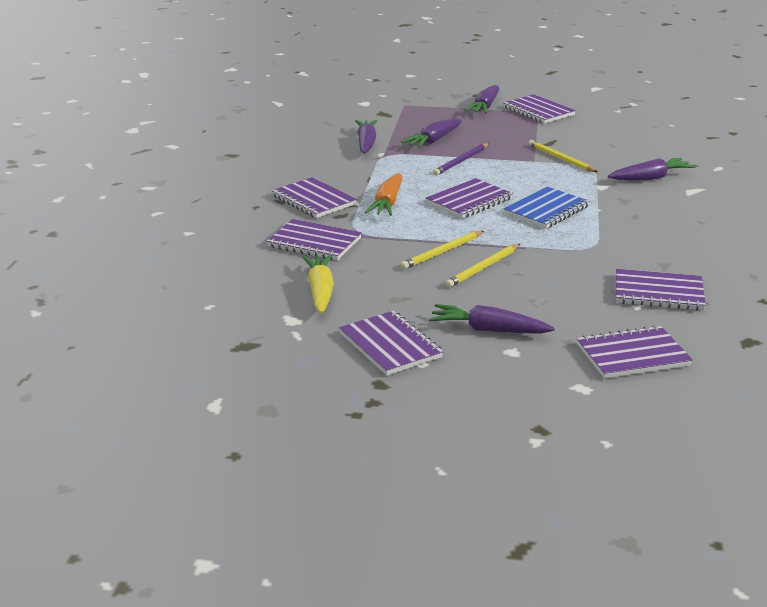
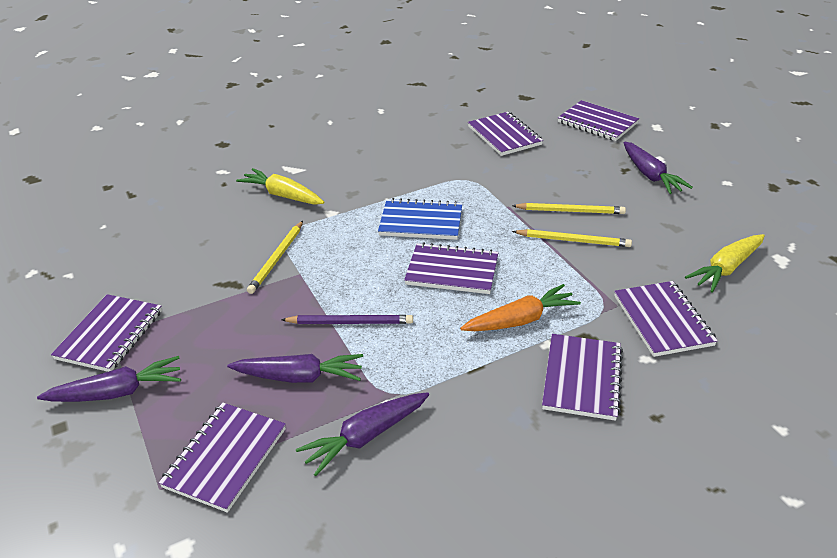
camera: 125 degrees left, 10 degrees up
(390, 345) = (732, 202): purple notebook -> purple notebook (225, 457)
(650, 178) = (282, 195): purple carrot -> yellow carrot

